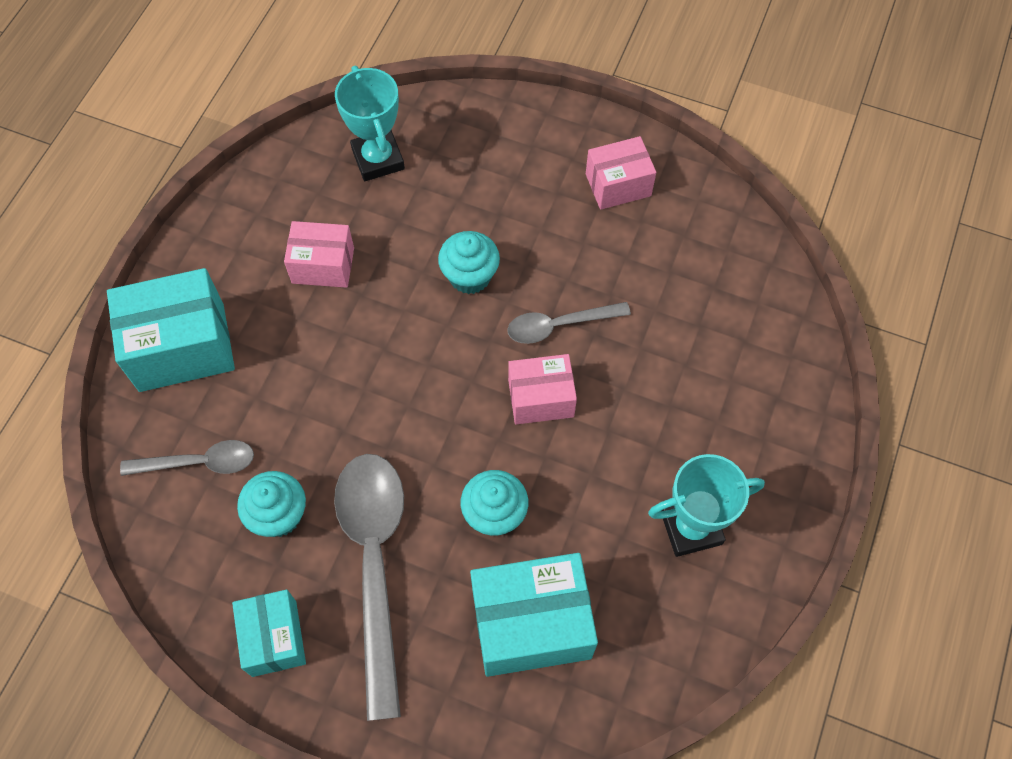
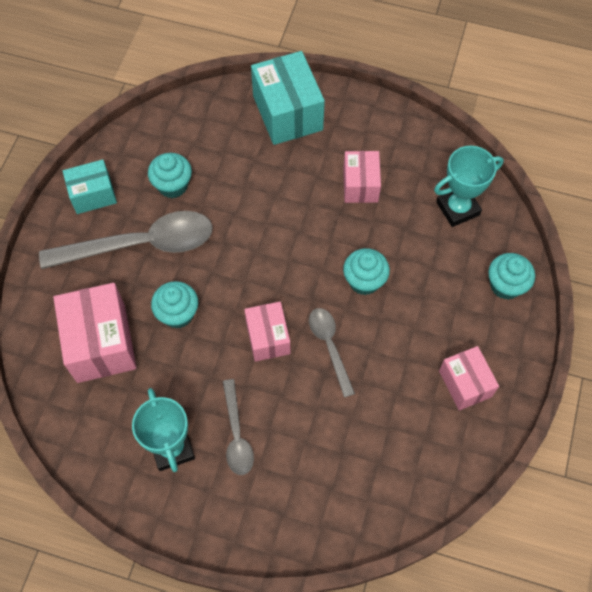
camera: 85 degrees right, 0 degrees up
(199, 463) = (206, 136): grey spoon -> grey spoon (236, 434)
(493, 125) = (505, 285): none -> turquoise cupcake
(531, 624) = (101, 343): turquoise box -> pink box

